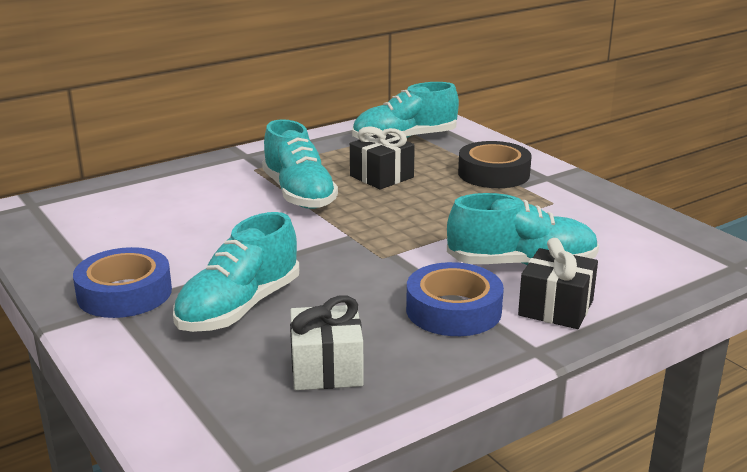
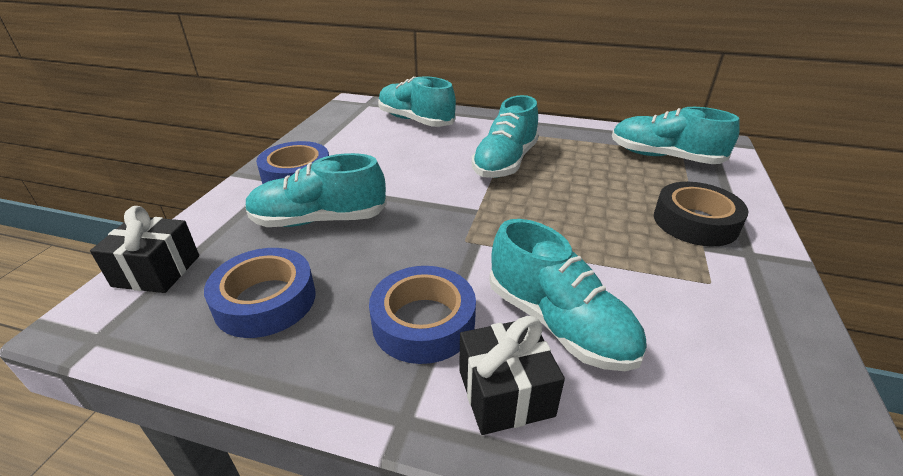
camera: 50 degrees right, 10 degrees up
(134, 197) = (415, 121): none -> turquoise shoe
(326, 368) = (265, 300): white gift -> blue tape
(381, 177) = (588, 177): black gift -> black gift (157, 271)

